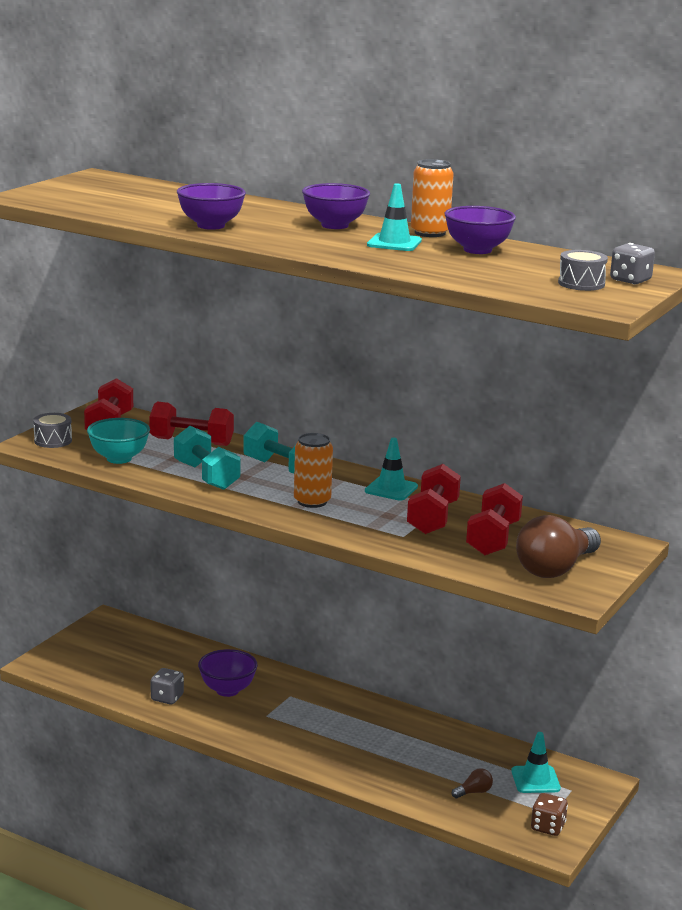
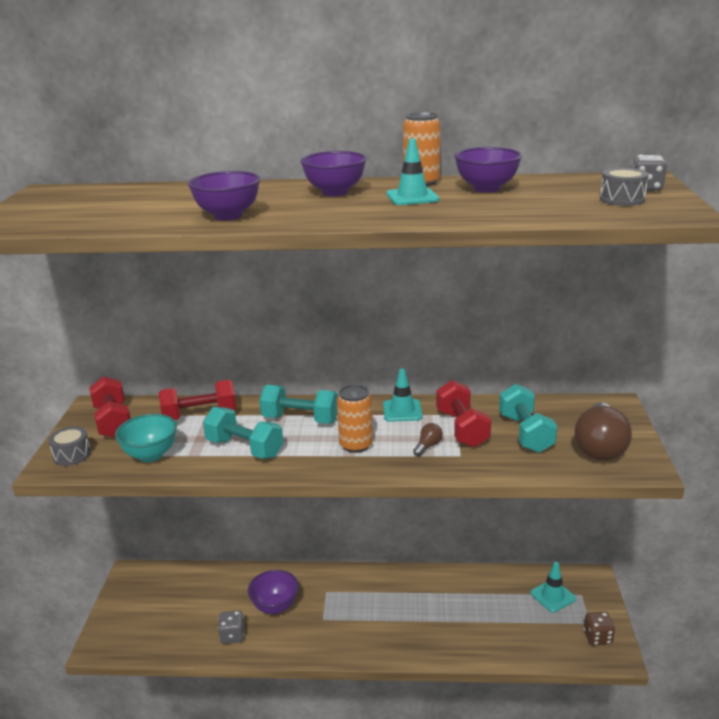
camera: 25 degrees left, 5 degrees up
(474, 792) = (524, 627): brown light bulb -> brown light bulb (428, 446)
(493, 538) = (525, 433): red dumbbell -> turquoise dumbbell

